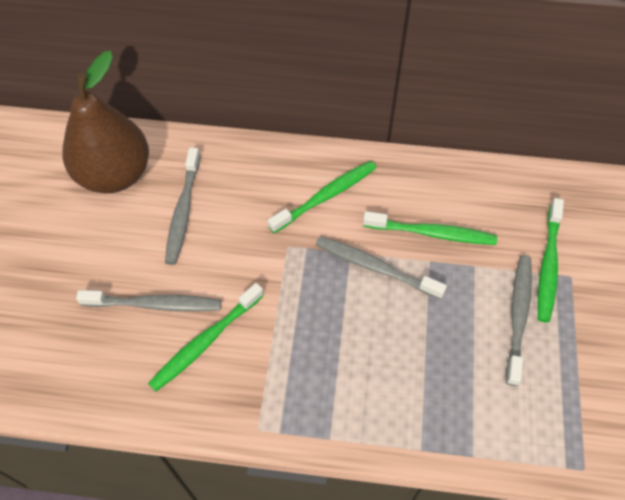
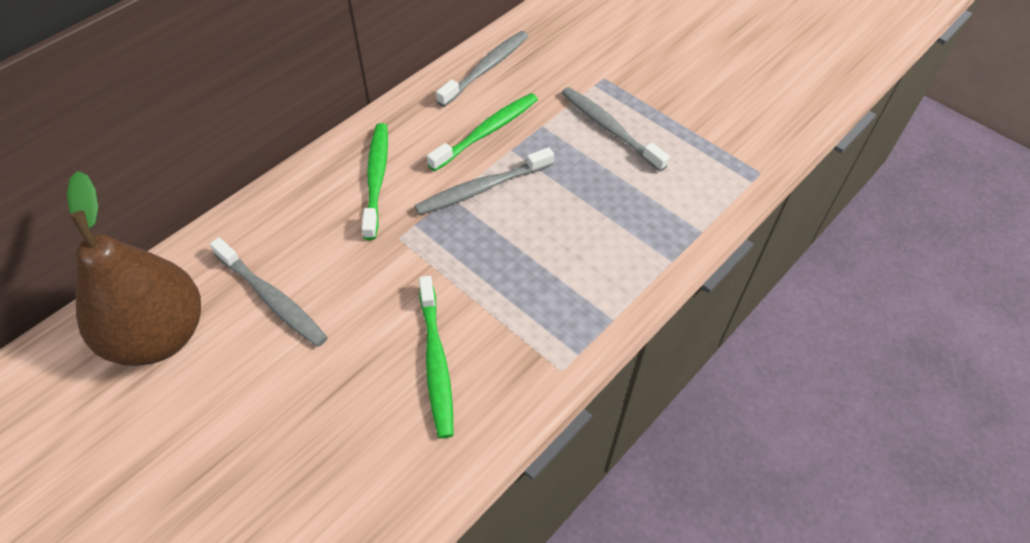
camera: 55 degrees left, 5 degrees down
(155, 304) = (354, 384): grey toothbrush -> grey toothbrush (486, 68)
(548, 265) = (583, 84): green toothbrush -> none

